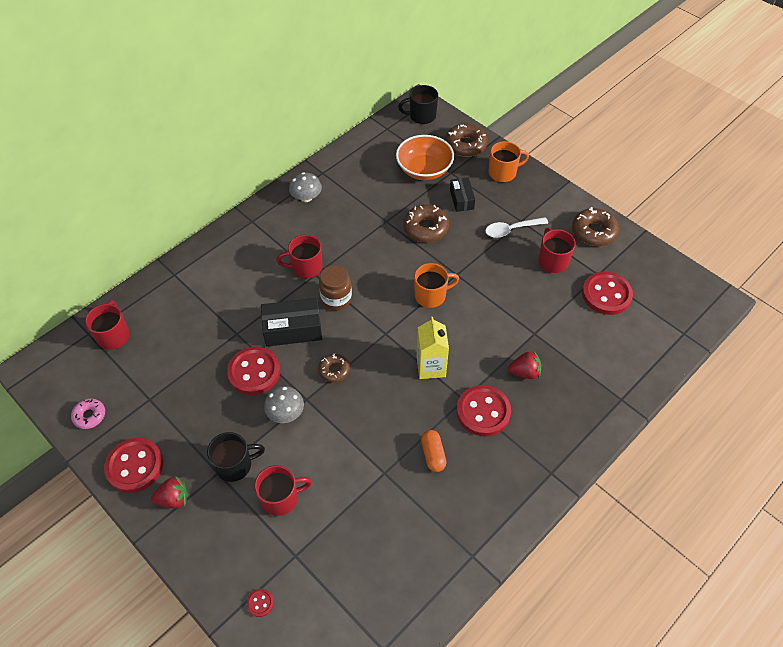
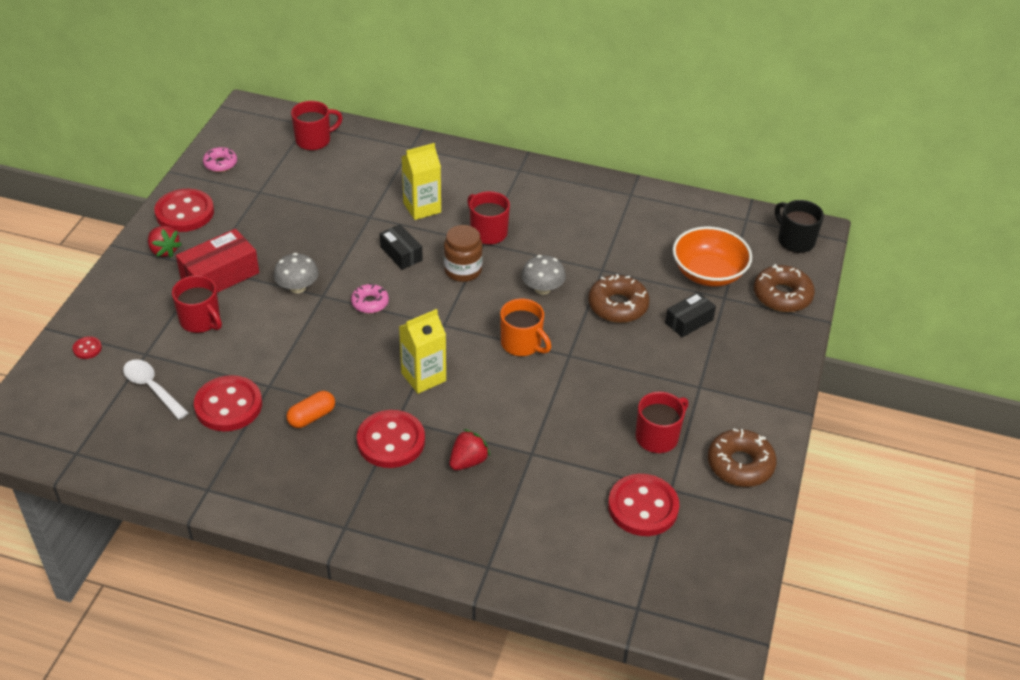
camera: 60 degrees right, 10 degrees down
(235, 465) = (220, 275): black mug -> red box
(250, 296) = (422, 207): none -> yellow carton
(254, 372) = (332, 247): red button -> red button (228, 405)
(293, 329) = (401, 254): black box -> black box, size x0.62
(306, 197) = (584, 196): grey mushroom -> grey mushroom (542, 289)
(334, 370) = (370, 303): brown donut -> pink donut
(503, 173) = (766, 345): orange mug -> none
(511, 230) = (677, 382): white spoon -> white spoon (152, 388)
(524, 372) = (468, 461): red strawberry -> red strawberry turned 105 degrees counterclockwise

